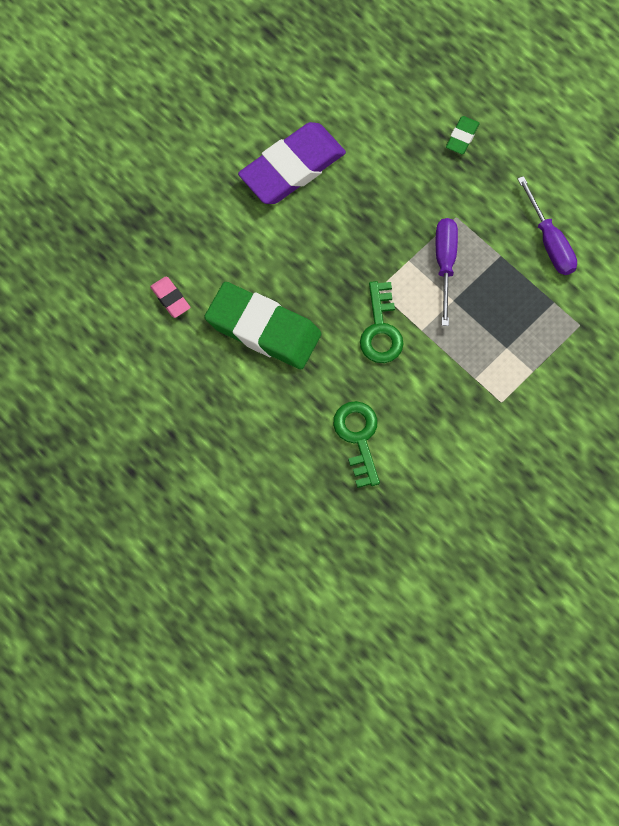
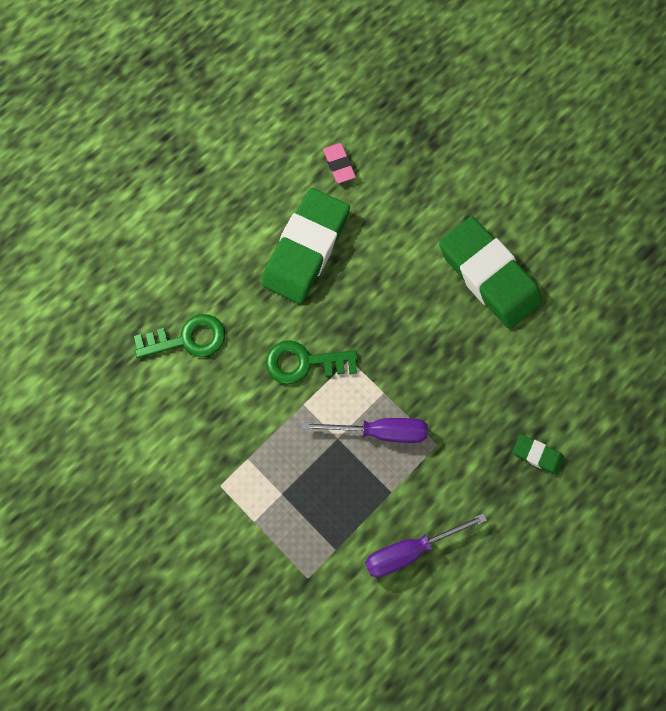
camera: 90 degrees right, 5 degrees up
(170, 298) = (339, 165): pink eraser -> pink eraser turned 75 degrees counterclockwise
(292, 167) = (488, 275): purple eraser -> green eraser

